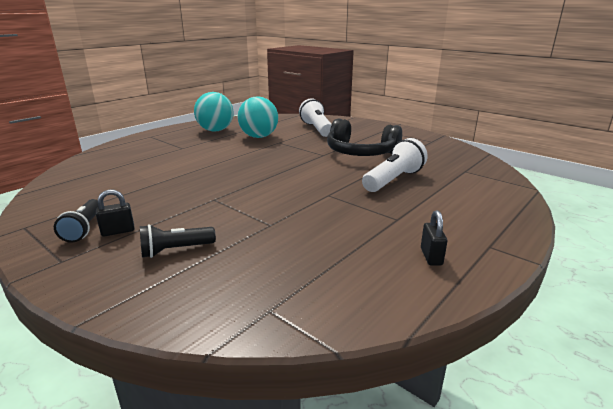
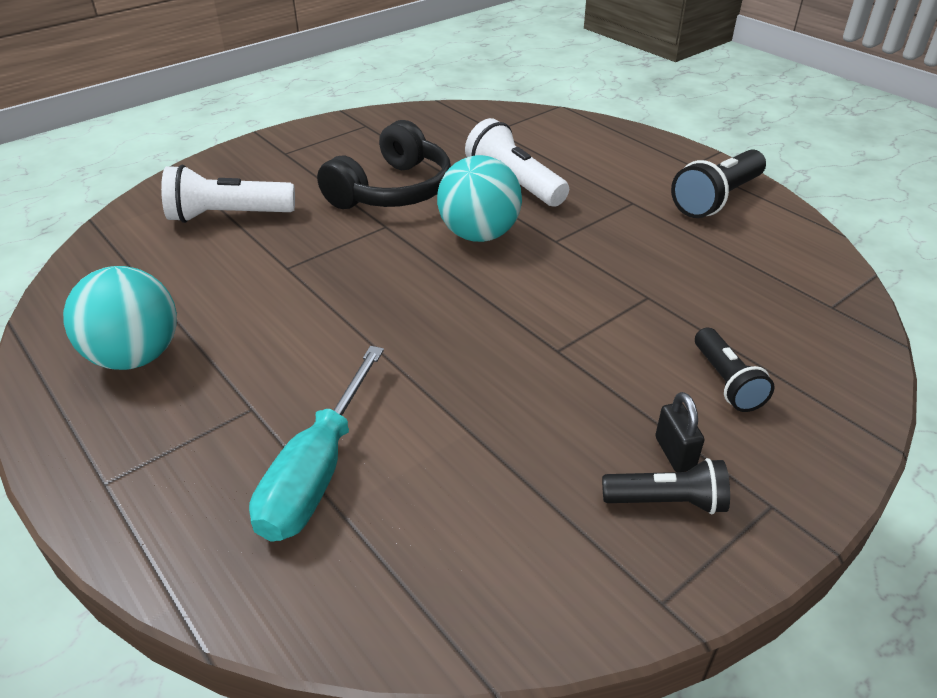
camera: 80 degrees left, 15 degrees up
(141, 160) = (316, 473): none -> turquoise screwdriver
(259, 137) = (234, 291): turquoise ball -> turquoise ball (479, 235)
(431, 256) = (717, 199): black padlock -> black flashlight

